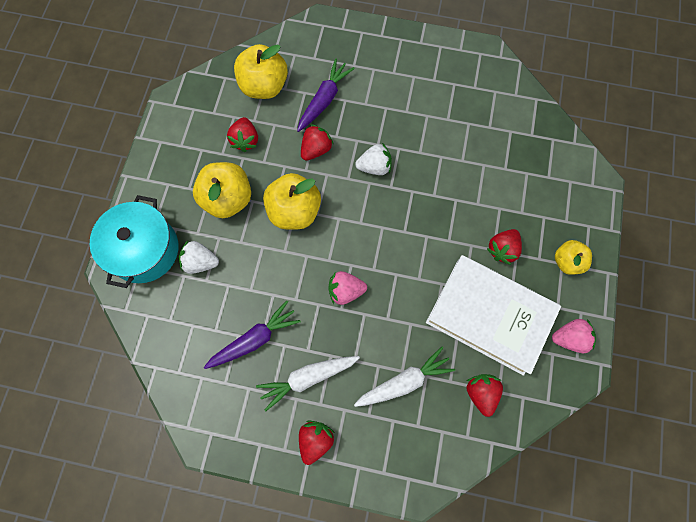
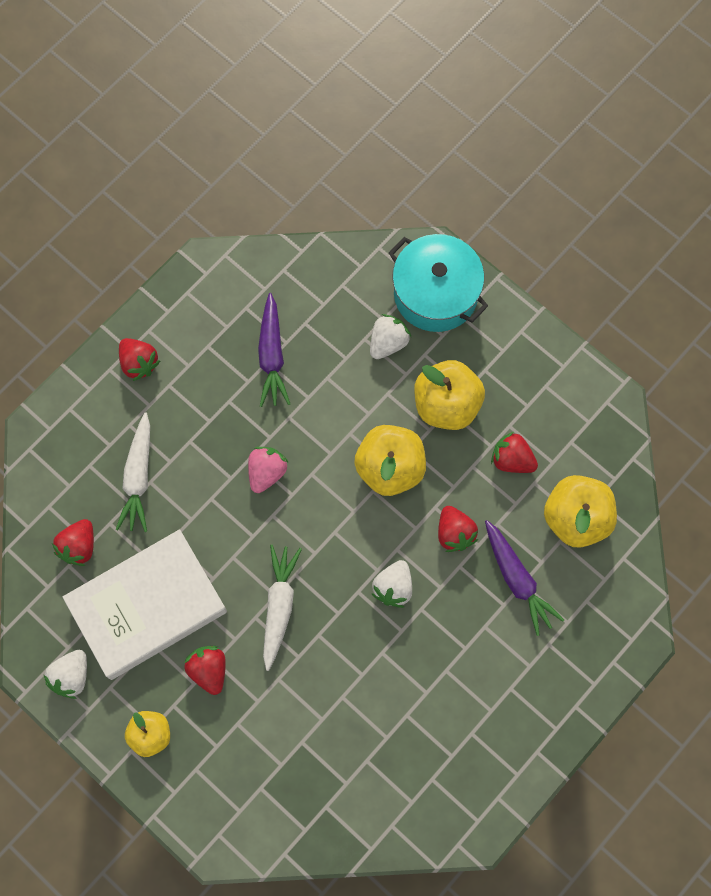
camera: 120 degrees right, 0 degrees up
(307, 378) = (201, 386): white carrot -> white carrot (279, 606)
(481, 393) = (79, 546): red strawberry -> red strawberry turned 90 degrees clockwise
(569, 338) = (71, 676): pink strawberry -> white strawberry

